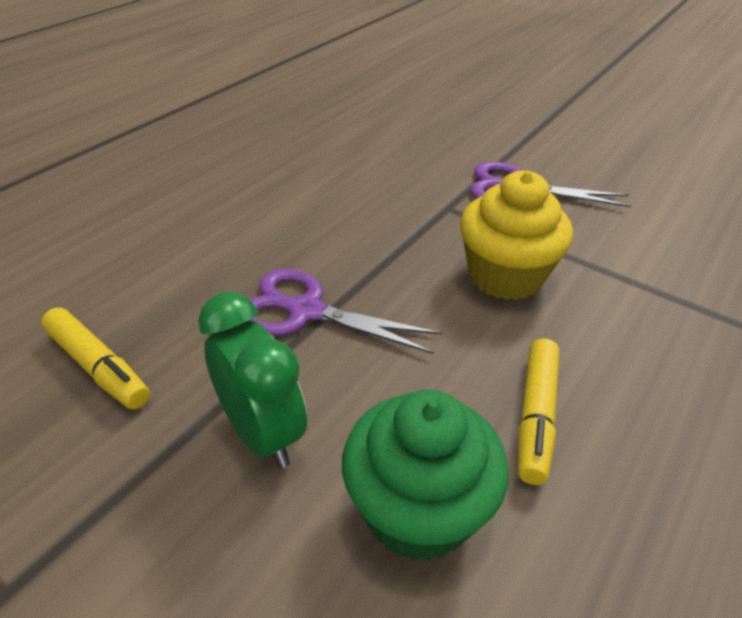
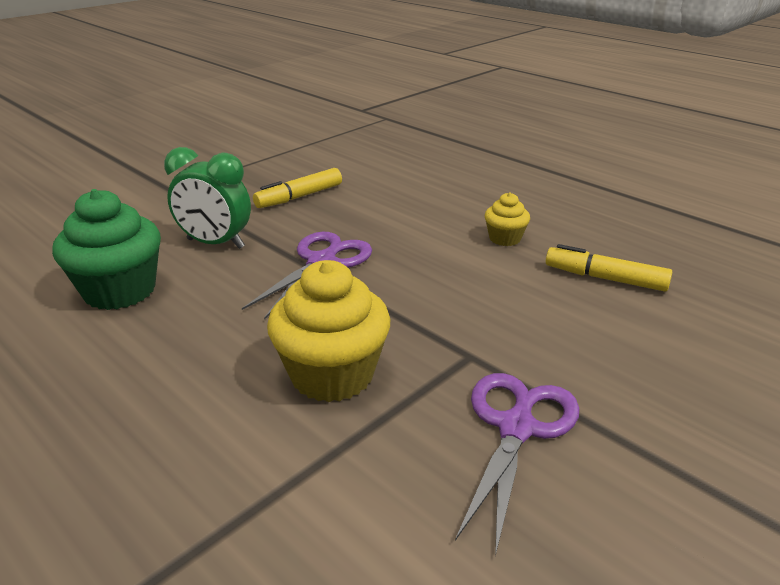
camera: 100 degrees right, 10 degrees down
(243, 189) = (505, 238): none -> yellow cupcake
(261, 433) = (215, 244): green clock -> green clock turned 45 degrees clockwise
(535, 416) = (151, 354): yellow marker -> yellow marker (605, 278)

